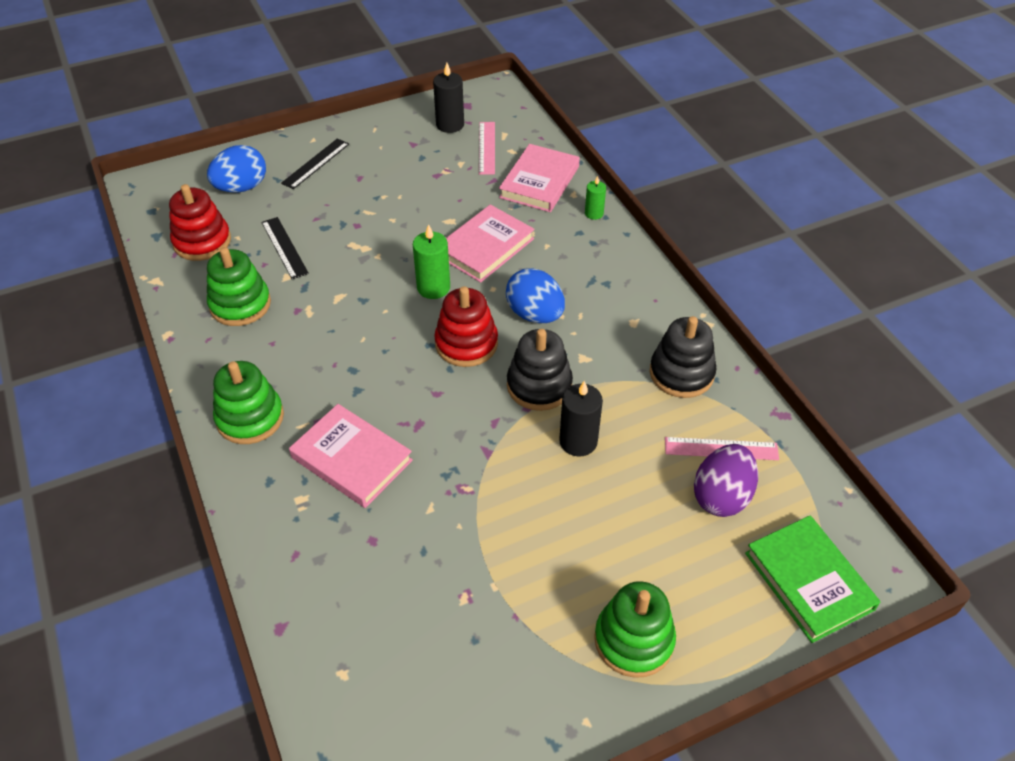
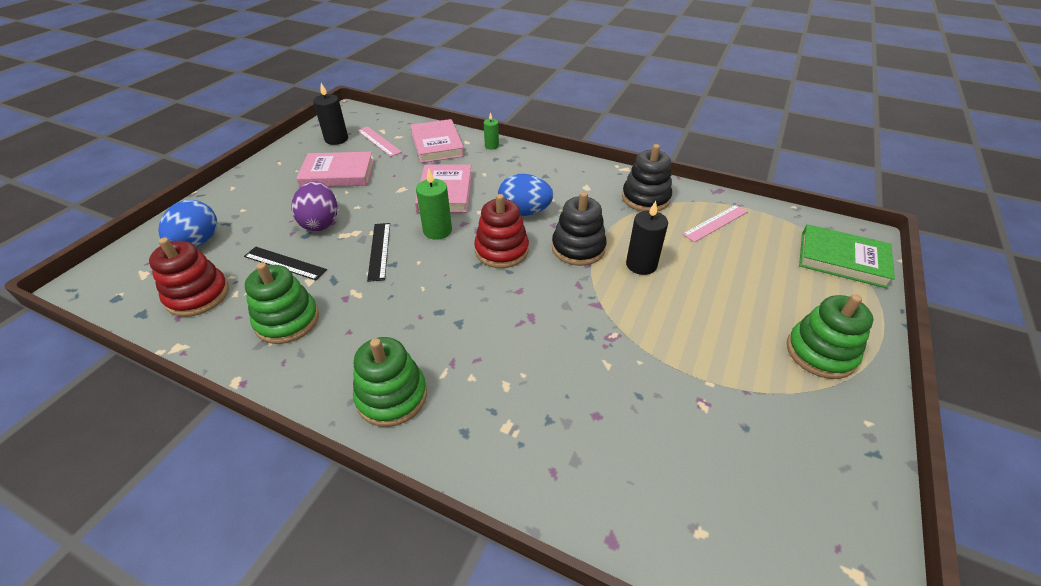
camera: 40 degrees left, 5 degrees down
(316, 163) = (252, 200): black ruler -> black ruler (379, 251)
(351, 459) = (512, 370): pink book -> pink book (338, 174)
(721, 496) = (749, 246): purple egg -> purple egg (320, 223)

